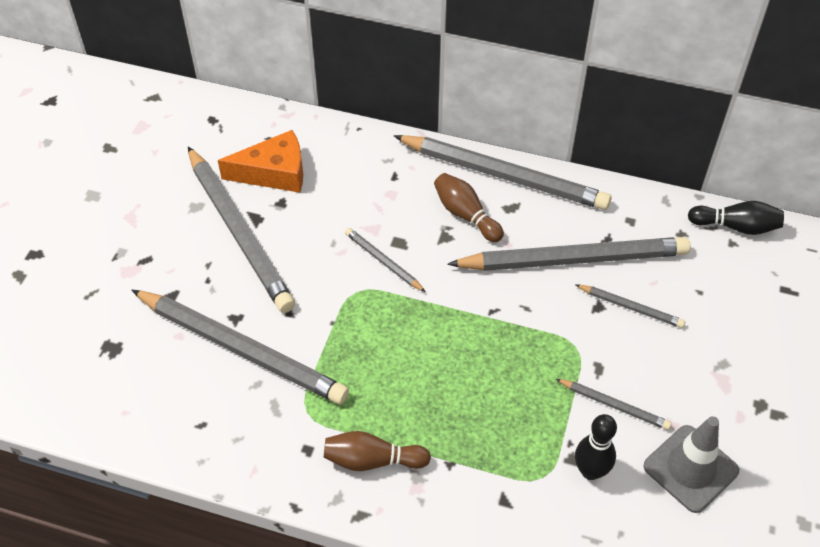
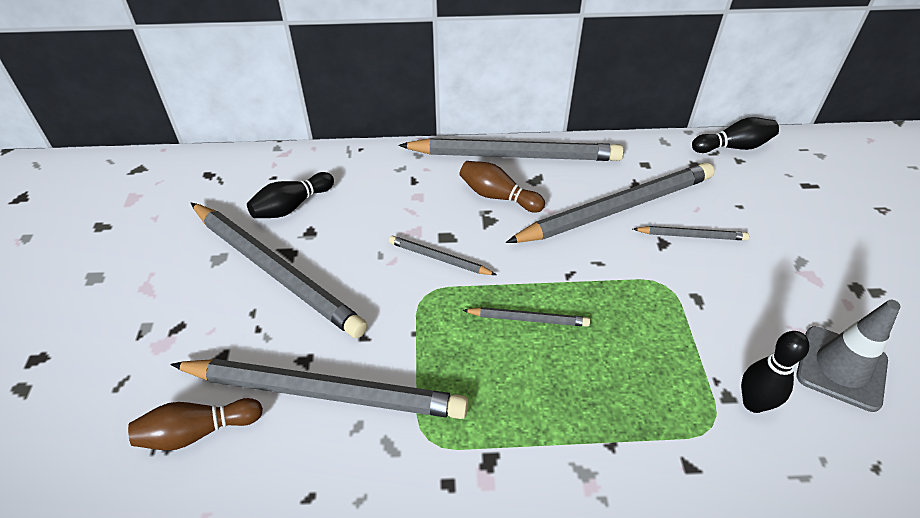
camera: 20 degrees left, 5 degrees down
(274, 173) = (292, 206): orange cheese -> black bowling pin
(372, 460) = (527, 471): brown bowling pin -> brown bowling pin (197, 431)
(614, 405) = (734, 329): grey pencil -> grey pencil (528, 319)

